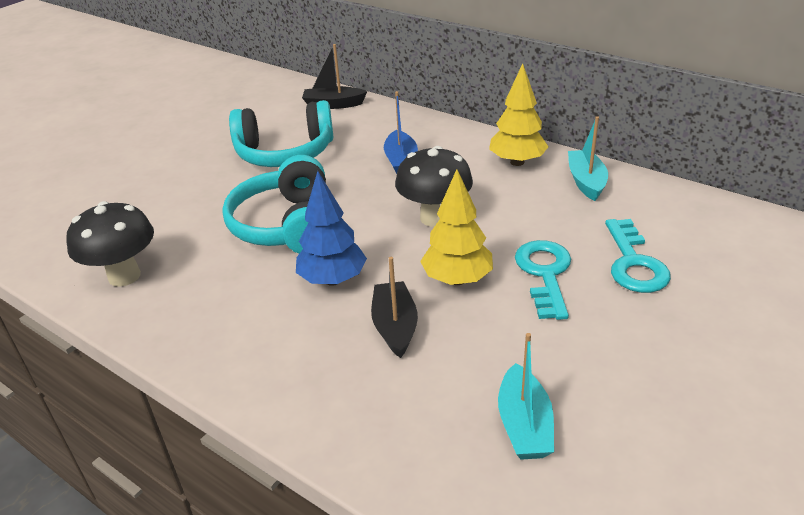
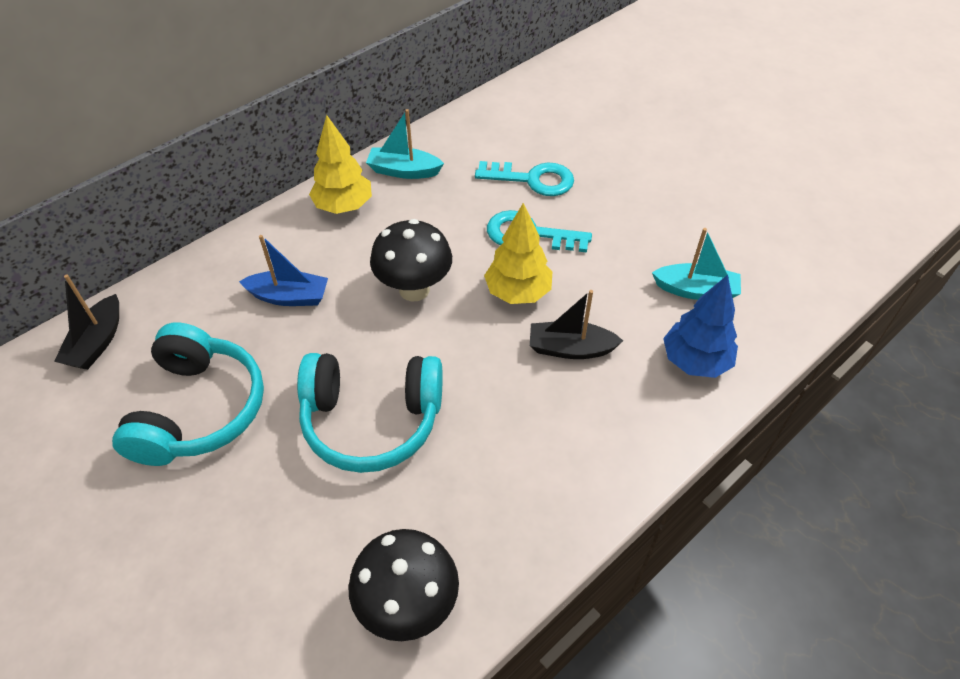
camera: 80 degrees left, 15 degrees up
(333, 280) = (487, 387): blue tree -> blue tree (695, 361)

